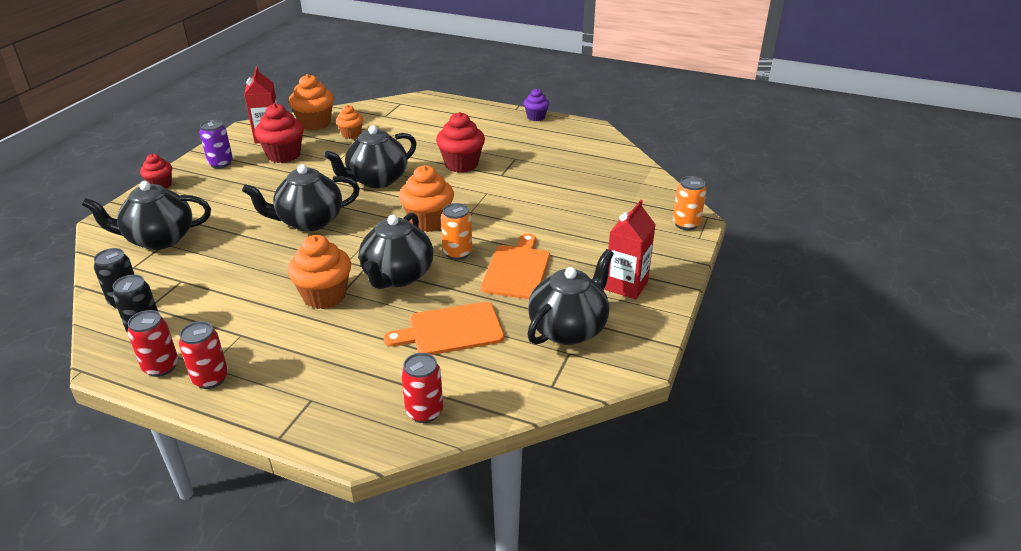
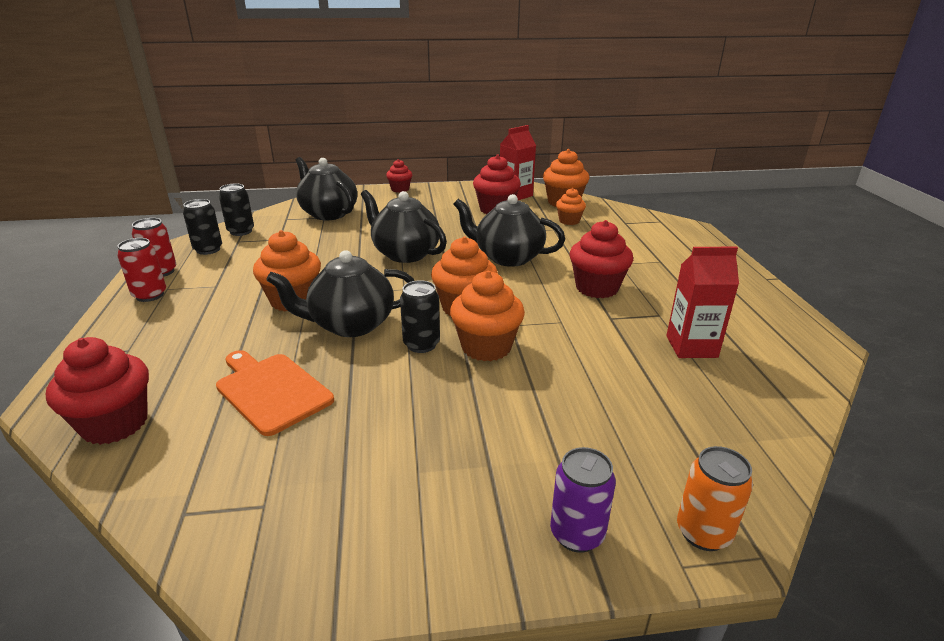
camera: 60 degrees right, 5 degrees down
(221, 163) = (453, 195): purple can -> purple can (577, 534)
(424, 412) = (115, 424): red can -> red cupcake
(457, 253) = (421, 344): orange can -> black can
(487, 229) = (486, 347): none -> orange cupcake
(517, 269) = (422, 396): orange cutting board -> none
(536, 117) = (772, 297): purple cupcake -> none
(569, 329) = (318, 486): black teapot -> none
(626, 286) = (461, 513): red carton -> red carton (691, 346)

